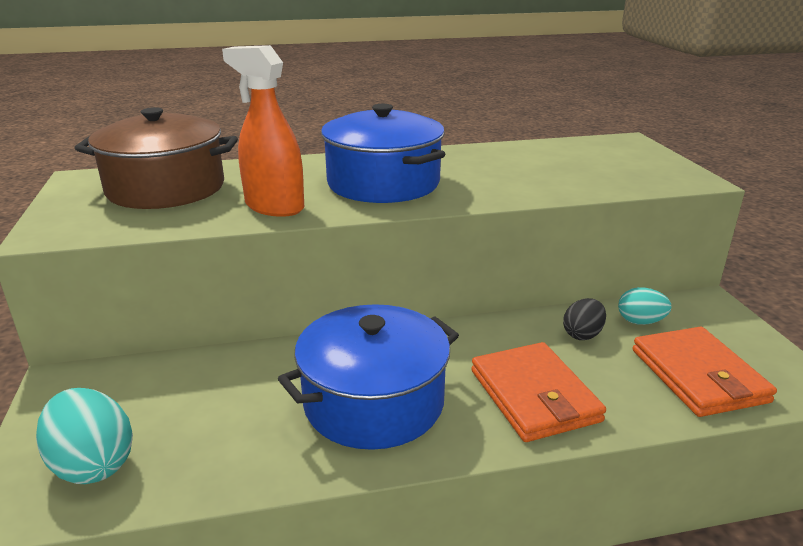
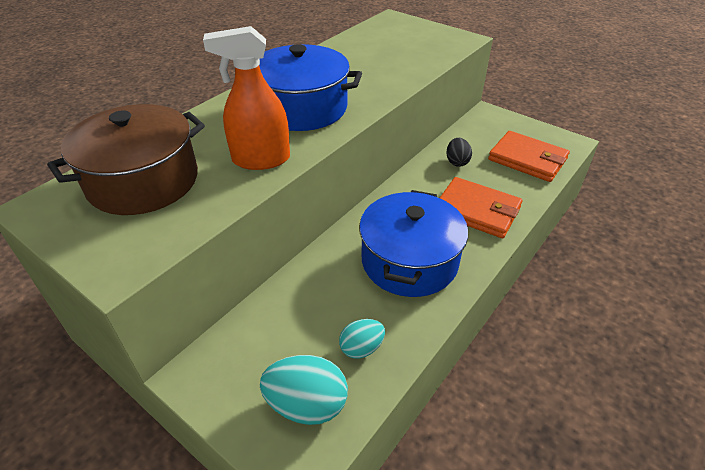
camera: 40 degrees left, 15 degrees up
(640, 322) = (473, 140): turquoise egg -> turquoise egg (361, 348)

